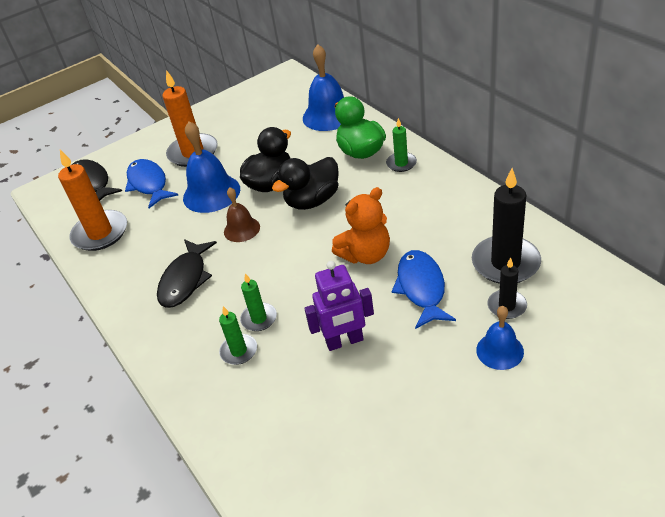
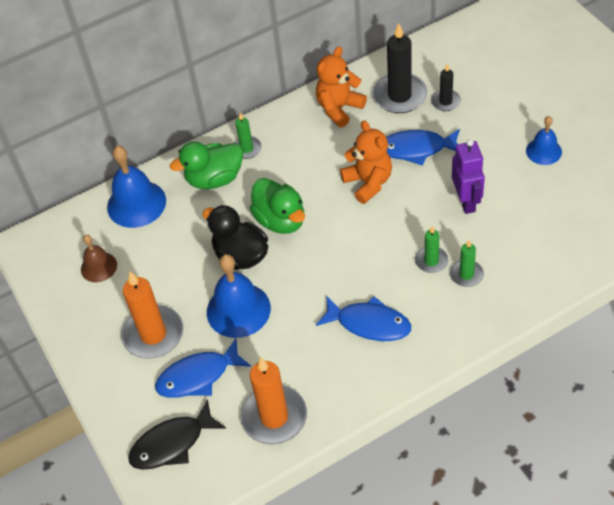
camera: 85 degrees left, 10 degrees up
(185, 280) = (369, 323): black fish -> blue fish
(241, 229) = (306, 279): brown bell -> brown bell (98, 267)
(312, 201) = (280, 220): black duck -> green duck
(472, 217) = (339, 108): none -> orange teddy bear
(499, 351) = (488, 111): blue bell -> blue bell (543, 151)

